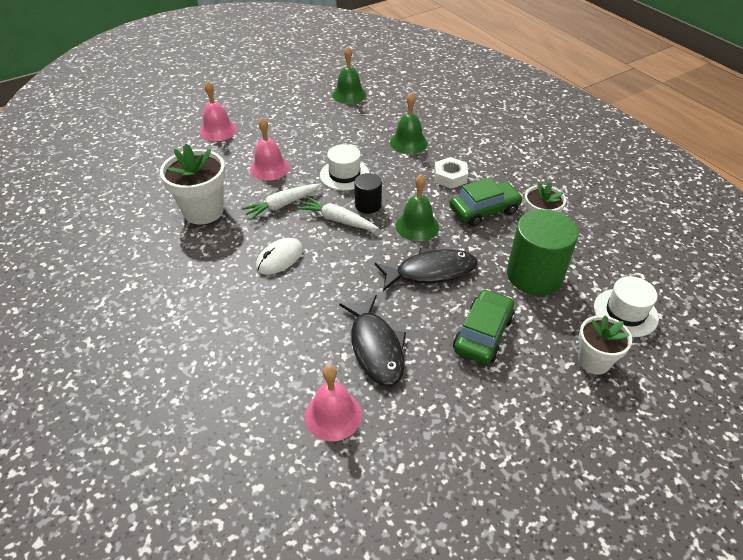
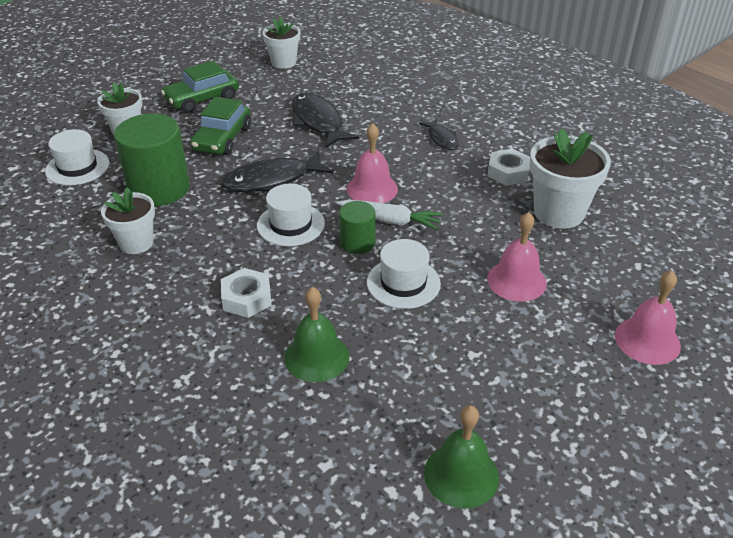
camera: 170 degrees right, 5 degrees down
(216, 253) = (508, 172): none -> white nut
(253, 303) = (441, 139): none -> black fish
(279, 258) = (437, 175): white mouse -> none
(282, 205) = (467, 230): white carrot -> none
(333, 415) = (342, 86): pink bell -> pink bell (372, 189)
(368, 205) = (357, 243): black cylinder -> green cylinder
(407, 491) = (283, 62): none -> white flower pot
(417, 226) = (290, 224): green bell -> white hat
(484, 210) = (203, 253): green car -> green car (202, 99)

